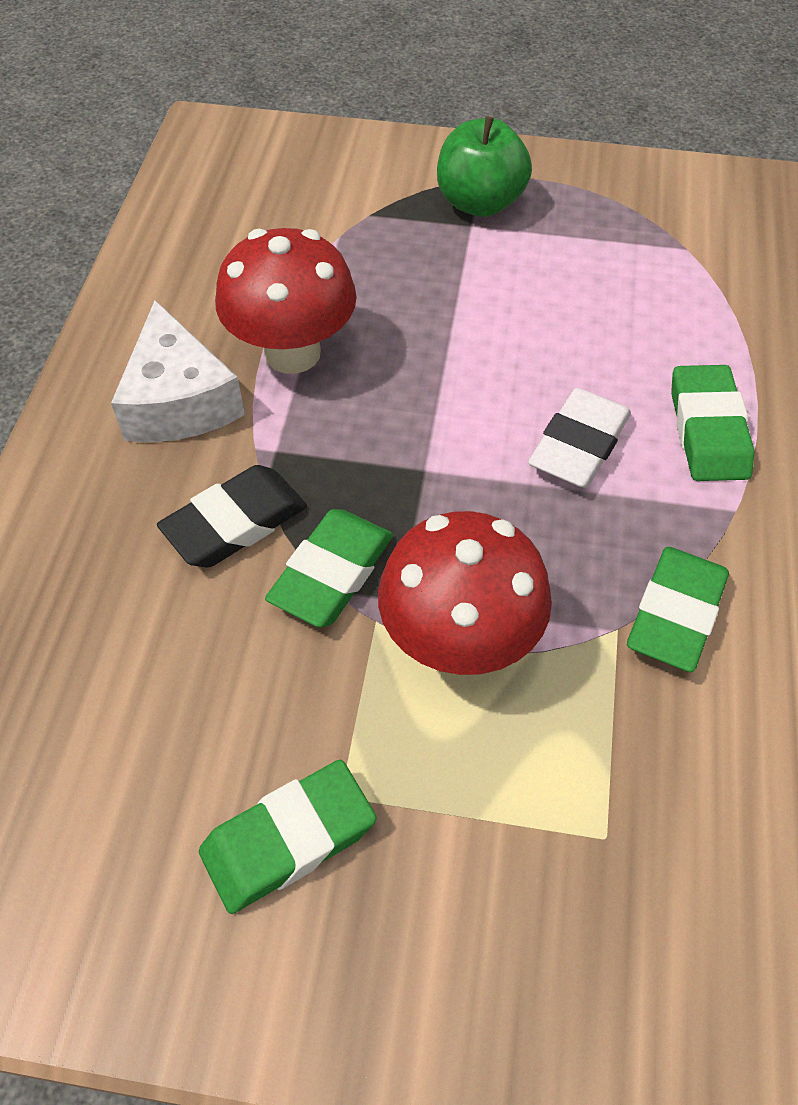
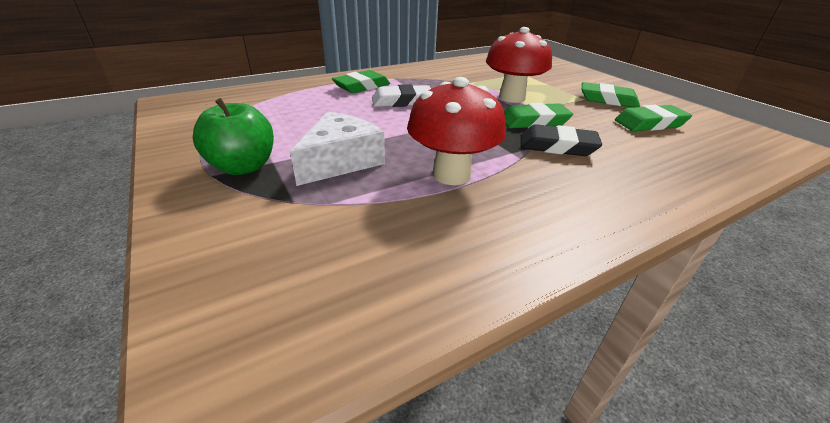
camera: 130 degrees left, 20 degrees down
(179, 401) = (538, 192): white cheese -> white cheese (340, 161)
(675, 614) = (446, 78): green eraser -> green eraser (650, 123)

